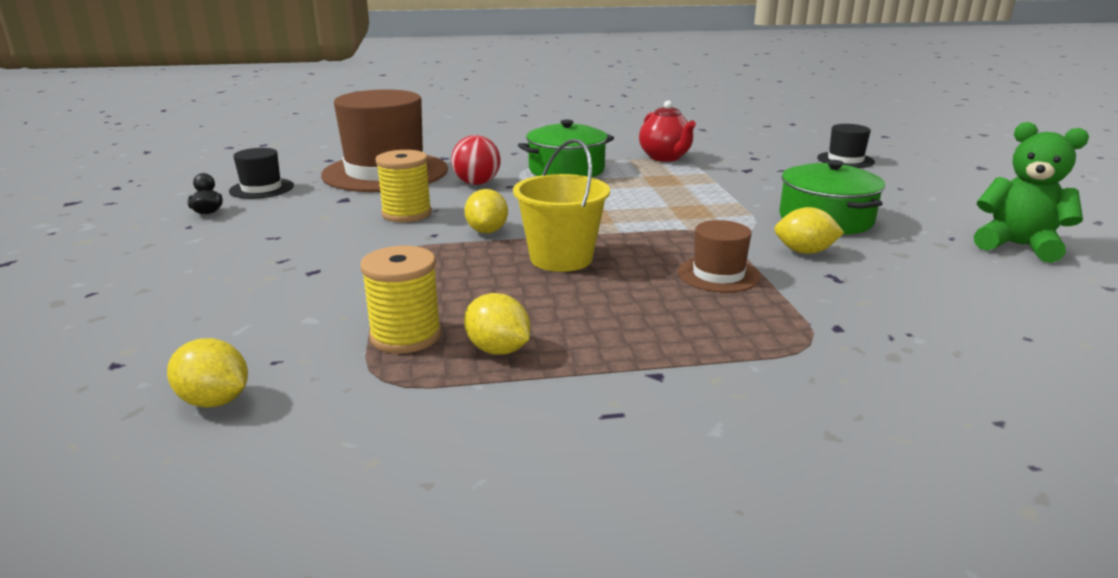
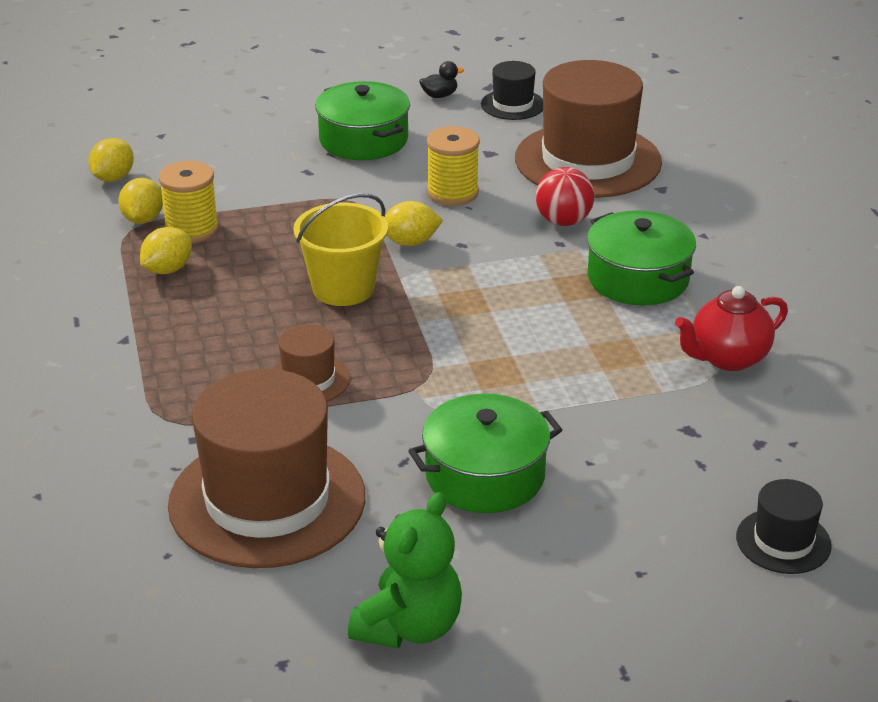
camera: 85 degrees right, 10 degrees up
(267, 244) = (363, 140): none -> green pot
(804, 252) = (373, 443): yellow lemon -> yellow lemon (143, 219)
(911, 293) = (267, 500): none -> brown hat

